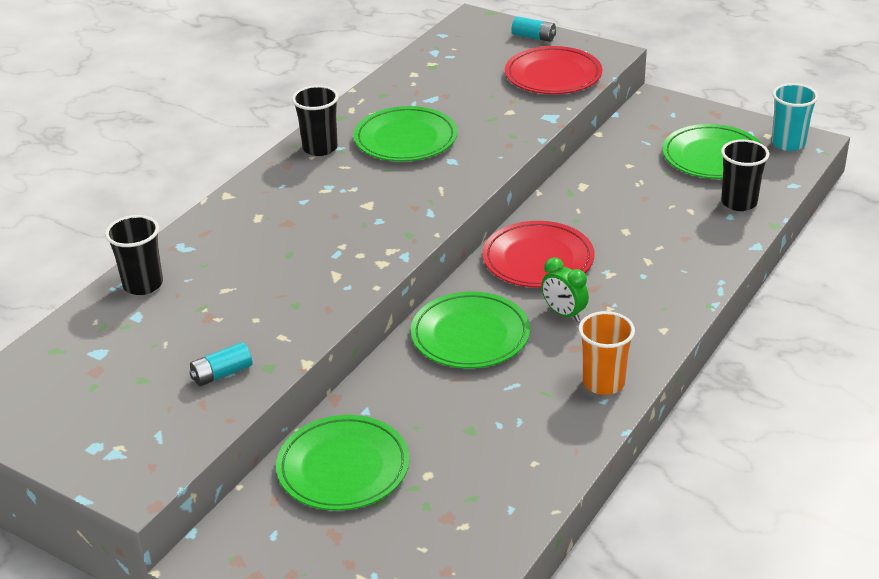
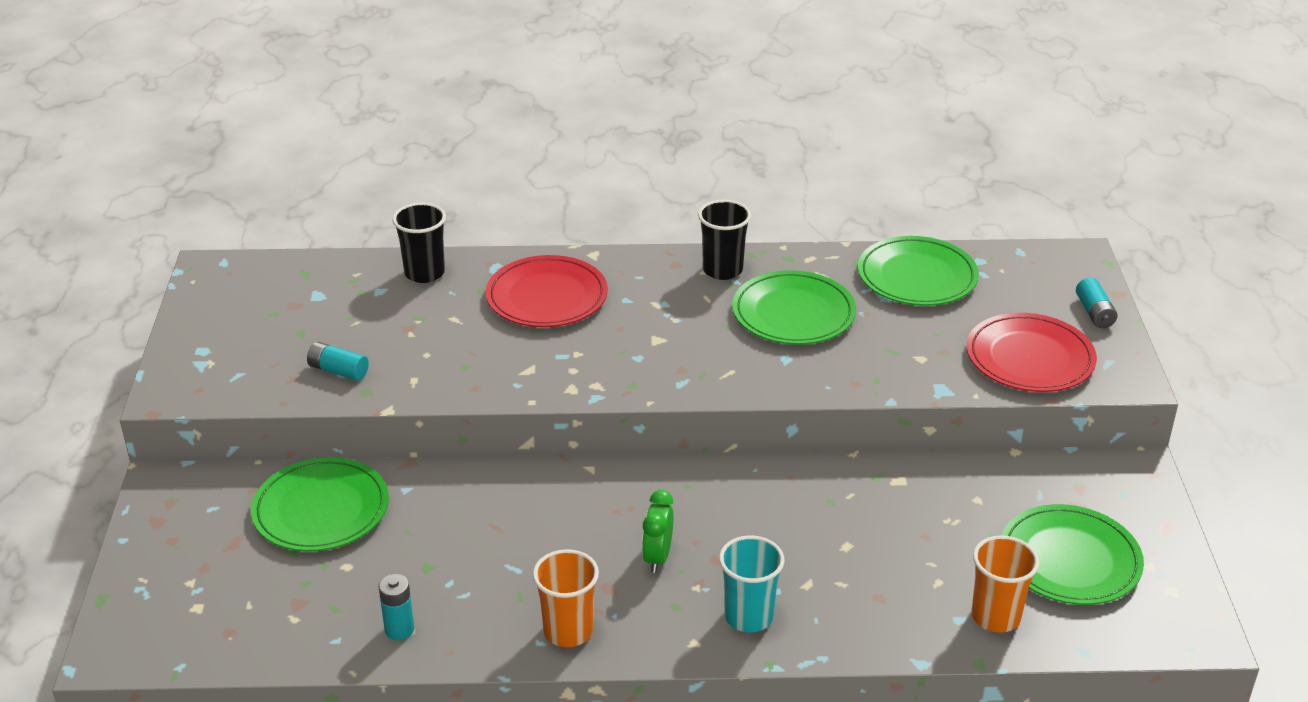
camera: 55 degrees right, 0 degrees up
(470, 335) = (568, 507): green plate -> green plate (917, 276)
(528, 469) = (399, 629): none -> turquoise battery
(538, 259) = (733, 502): red plate -> red plate (547, 297)
(739, 202) = (995, 617): black cup -> orange cup
(788, 143) = (1174, 615): turquoise cup -> turquoise cup (748, 616)

